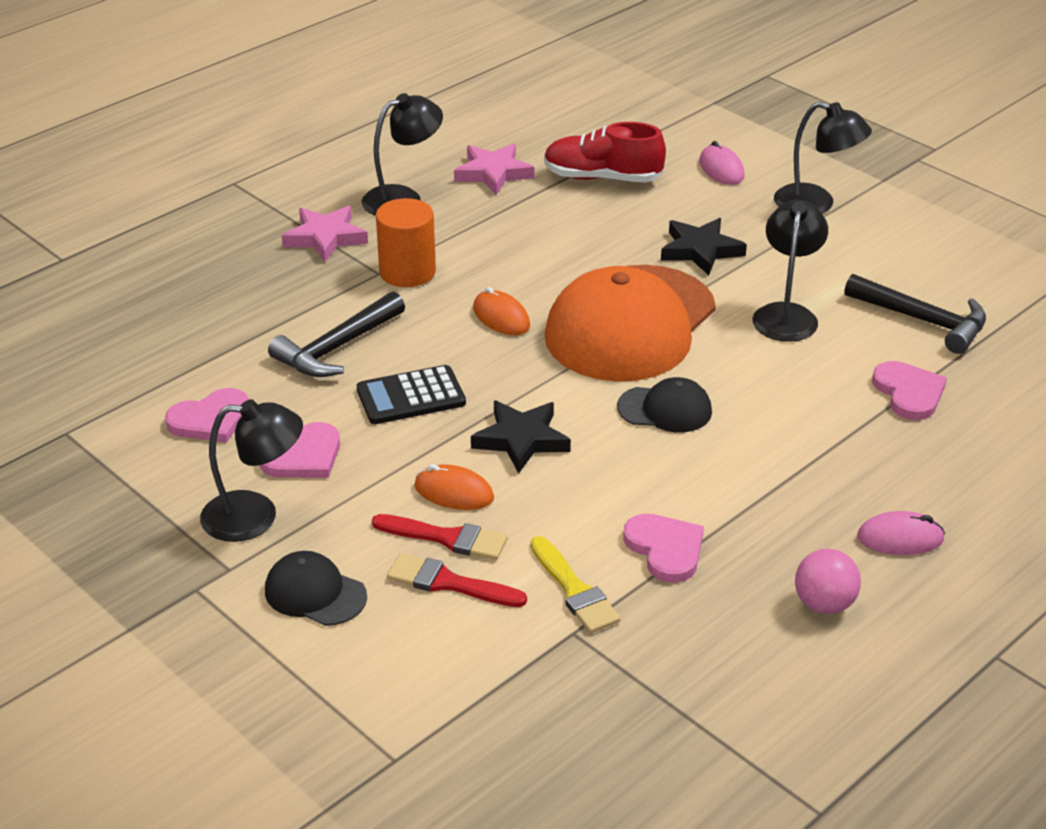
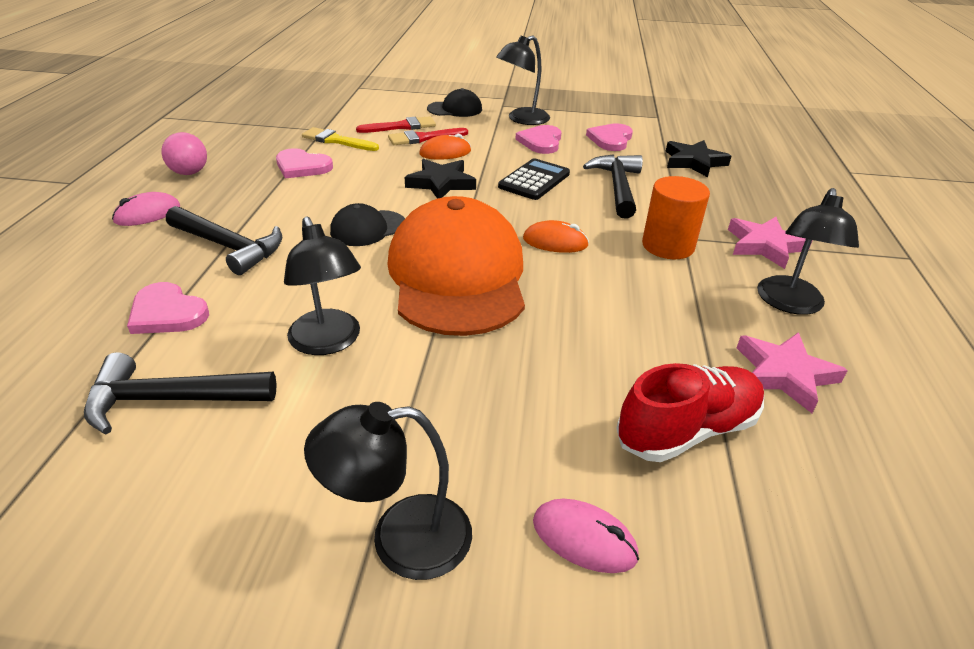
camera: 140 degrees right, 0 degrees up
(700, 250) = (475, 379): black star -> black star (693, 162)
(824, 446) = (229, 247): none -> black hammer

